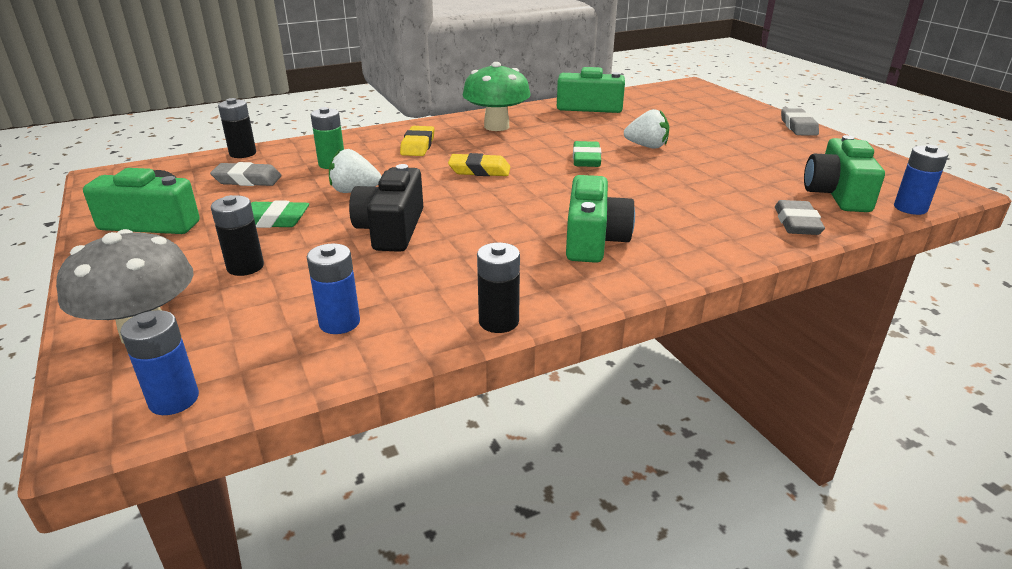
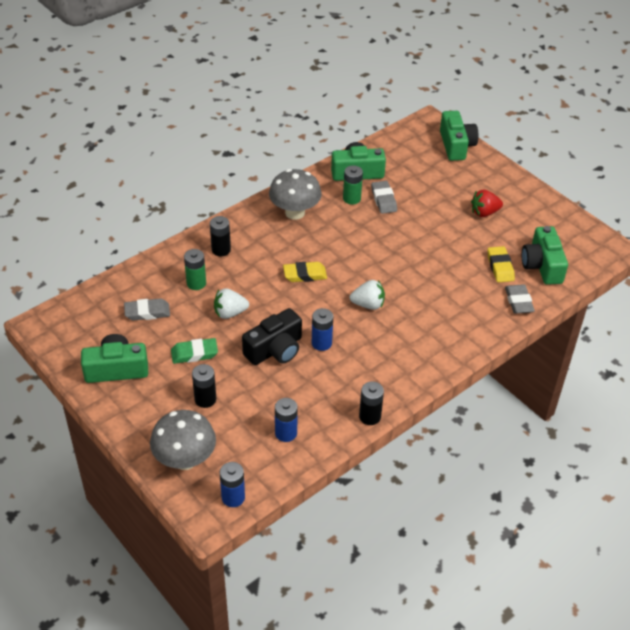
camera: 15 degrees left, 15 degrees up
(243, 153) = (121, 280): black battery -> black battery (221, 250)
(391, 229) = (275, 349): black camera -> black camera turned 120 degrees counterclockwise
(418, 145) = (247, 249): yellow eraser -> yellow eraser (500, 267)
(496, 126) = (295, 212): green mushroom -> grey mushroom
(574, 123) = (351, 198): none -> green battery
(586, 159) = (374, 248): green eraser -> none
(593, 239) = (401, 338): green camera -> green camera (456, 145)
(647, 146) = (412, 225): white strawberry -> white strawberry (368, 304)
(751, 145) = (484, 213): none -> red strawberry
(798, 126) = (515, 180): grey eraser -> grey eraser (383, 200)
(910, 208) = (585, 274): blue battery -> blue battery (321, 343)

